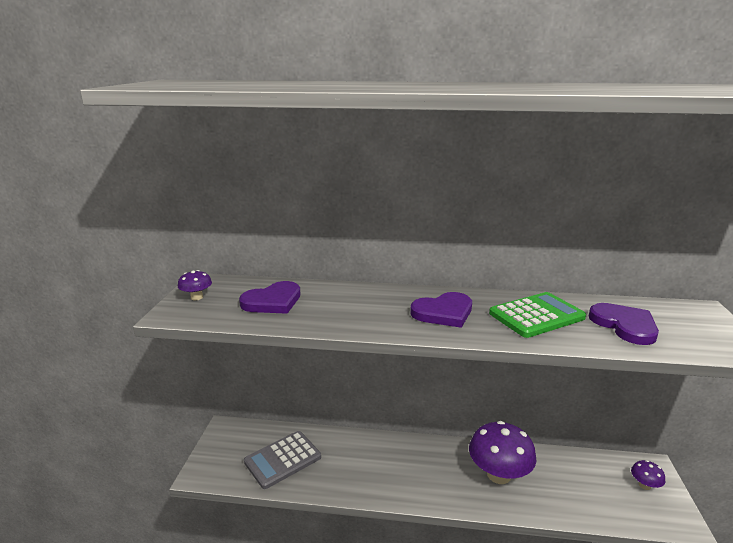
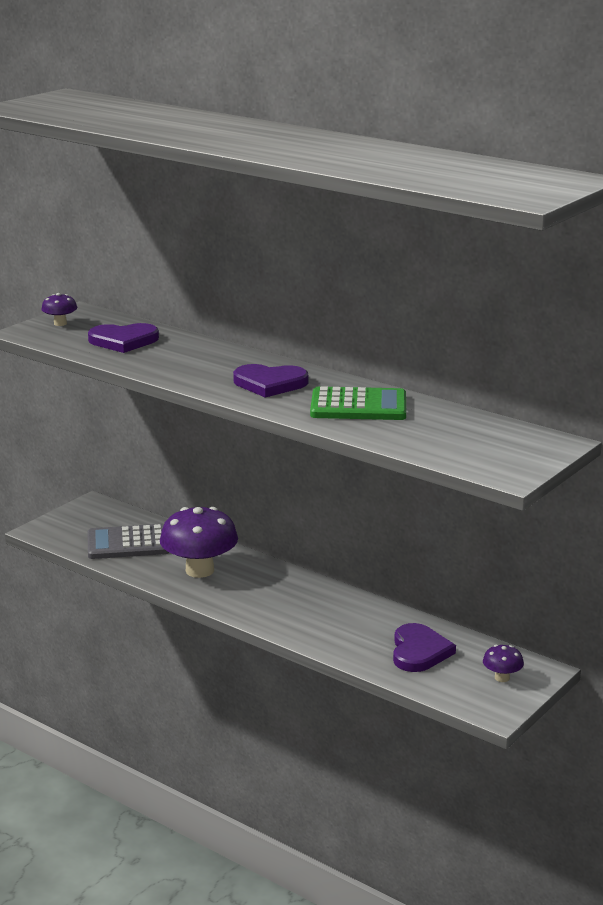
camera: 30 degrees right, 0 degrees up
(498, 474) = (342, 620): purple mushroom -> purple mushroom (199, 570)
(624, 325) = (433, 432): purple heart -> purple heart (419, 651)

